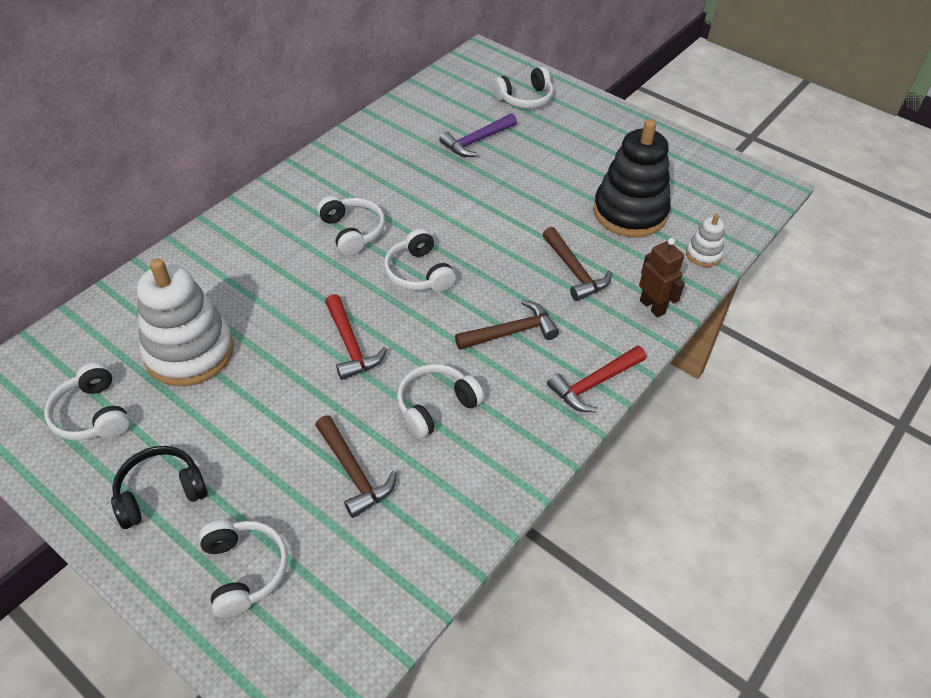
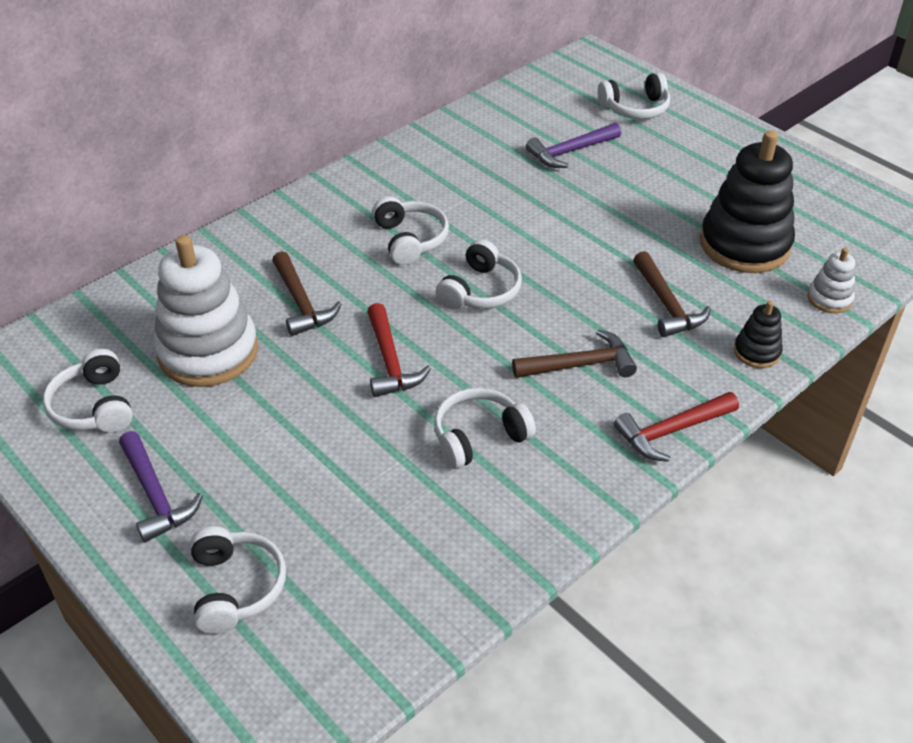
camera: 10 degrees right, 5 degrees down
(160, 492) = (156, 495): black headphones -> purple hammer
(354, 473) = (374, 498): brown hammer -> brown hammer (301, 303)
(419, 273) = (480, 290): white headphones -> white headphones turned 135 degrees counterclockwise
(652, 306) = (756, 352): brown robot -> black stacking toy

